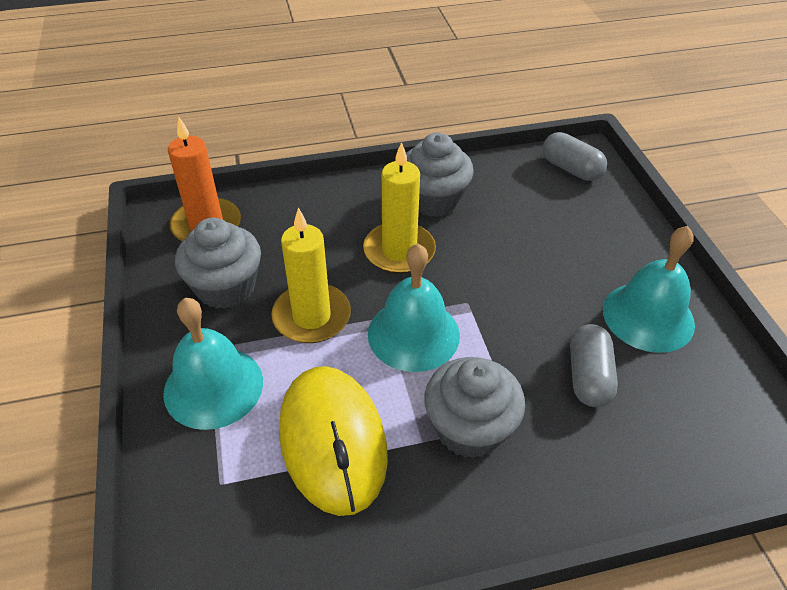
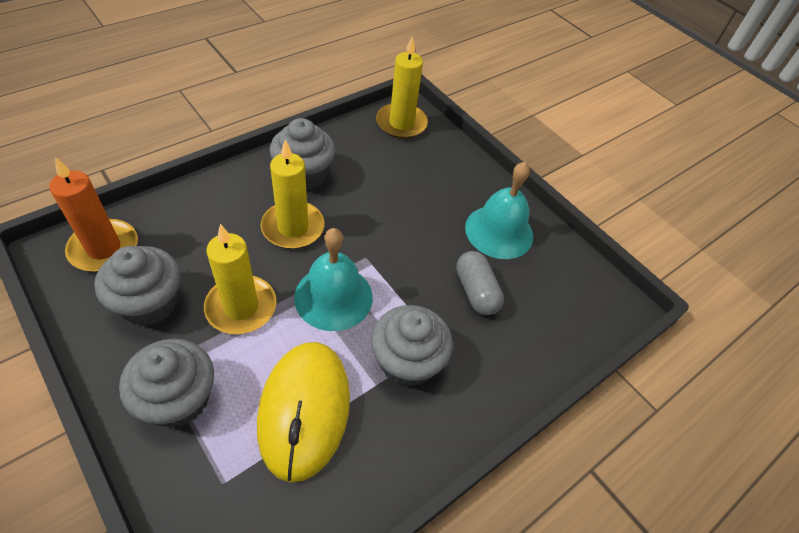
camera: 30 degrees left, 5 degrees up
(213, 386) = (178, 399): turquoise bell -> grey cupcake
(333, 441) = (304, 410): yellow mouse -> yellow mouse turned 45 degrees clockwise
(571, 169) = (401, 123): grey capsule -> yellow candle

